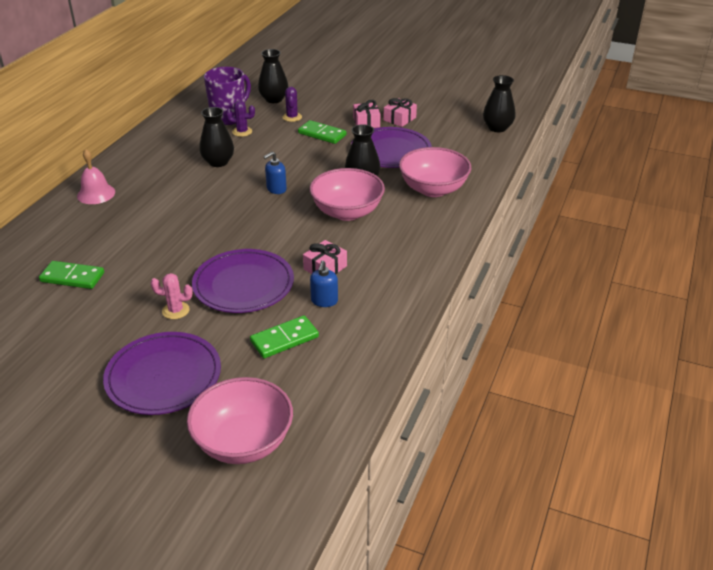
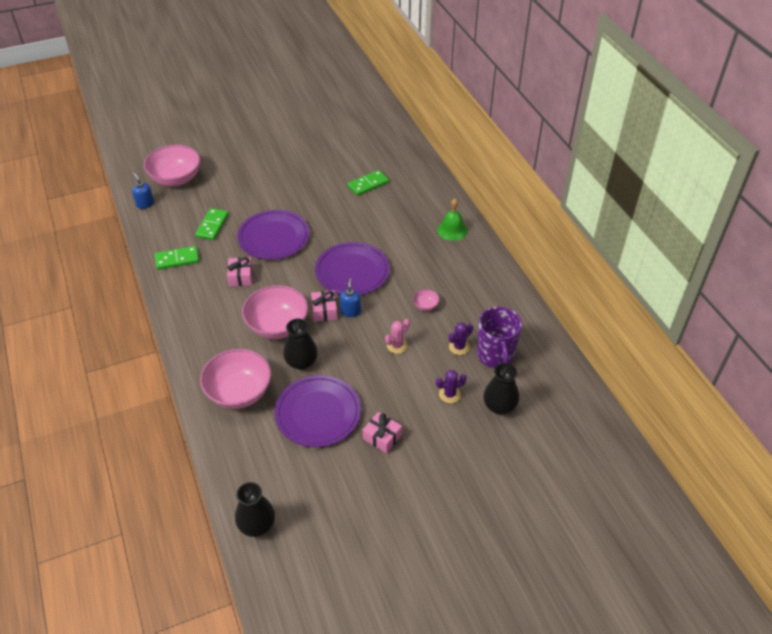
camera: 135 degrees right, 10 degrees up
(96, 194) = (452, 230): pink bell -> green bell
(163, 376) = (247, 177): purple plate -> purple plate (352, 271)
(175, 310) = (288, 204): pink cactus -> pink cactus (397, 345)
(218, 162) = (425, 305): black vase -> pink bowl
(292, 117) = (449, 394): purple cactus -> purple cactus turned 60 degrees counterclockwise
(322, 134) = (397, 392): green domino -> green domino (177, 259)
(324, 301) = (216, 257): blue soap dispenser -> blue soap dispenser (145, 204)
(399, 119) = (360, 466): pink gift -> pink gift (324, 311)

